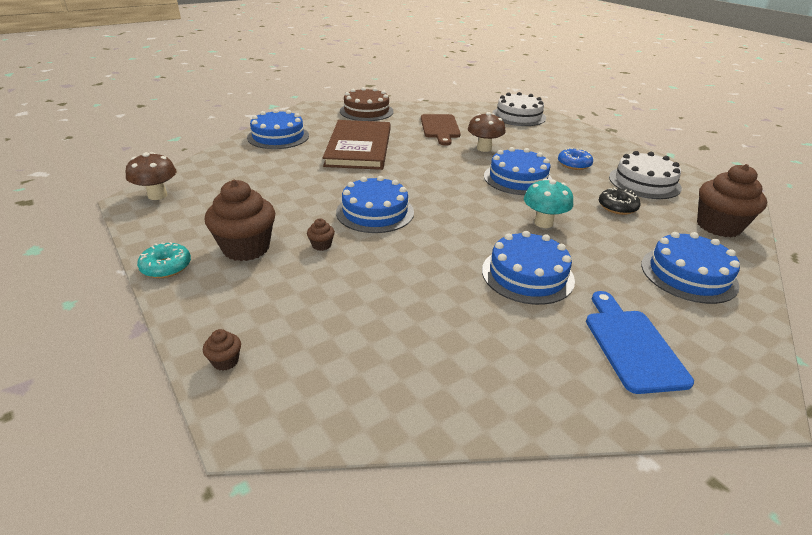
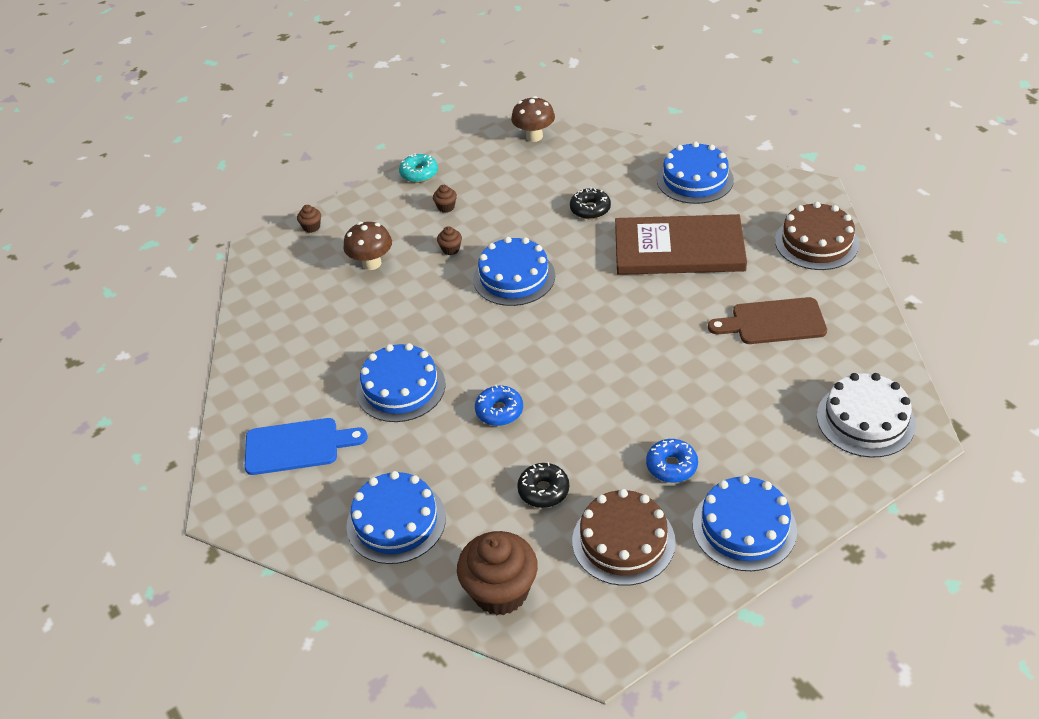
camera: 95 degrees right, 10 degrees up
(246, 248) = (446, 207): brown cupcake -> brown cupcake, size x0.42
(293, 175) = (590, 209): none -> black donut
(484, 148) = (706, 368): brown mushroom -> brown mushroom (371, 263)
(518, 178) = (612, 398): blue cake -> blue cake (744, 527)
(543, 223) = (499, 411): turquoise mushroom -> blue donut
(644, 182) = (623, 541): white cake -> brown cake

